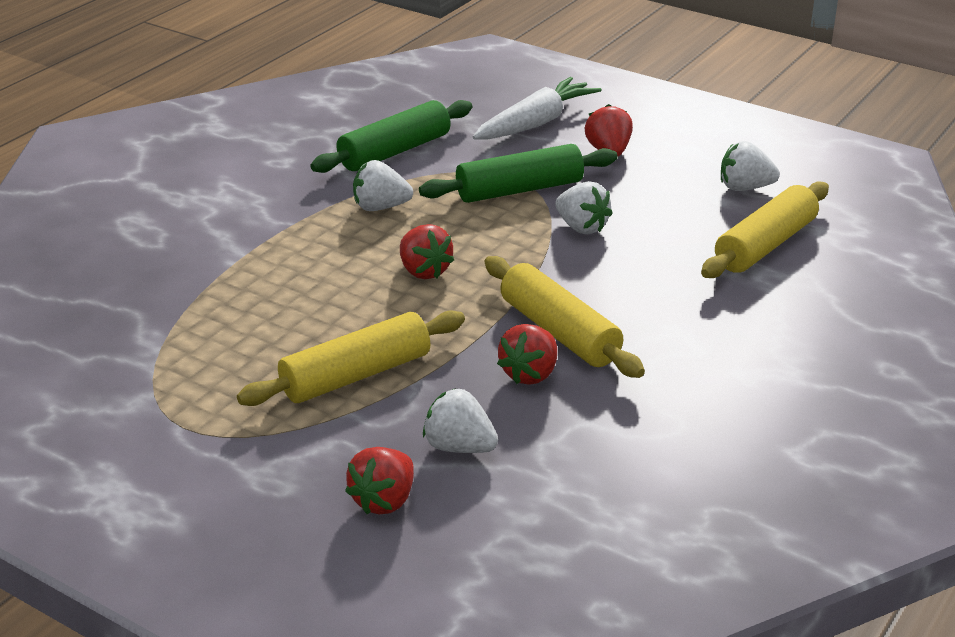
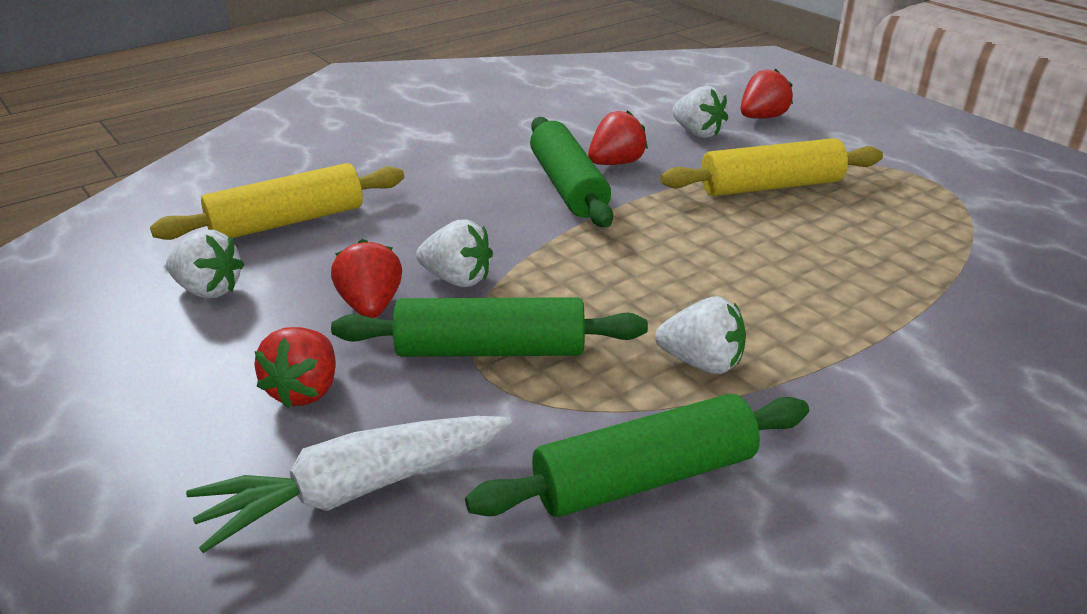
camera: 160 degrees left, 0 degrees up
(424, 271) = (673, 264): red strawberry -> red strawberry (371, 306)
(559, 332) = (568, 186): yellow rolling pin -> green rolling pin
(581, 227) = (457, 279): white strawberry -> white strawberry turned 135 degrees clockwise

